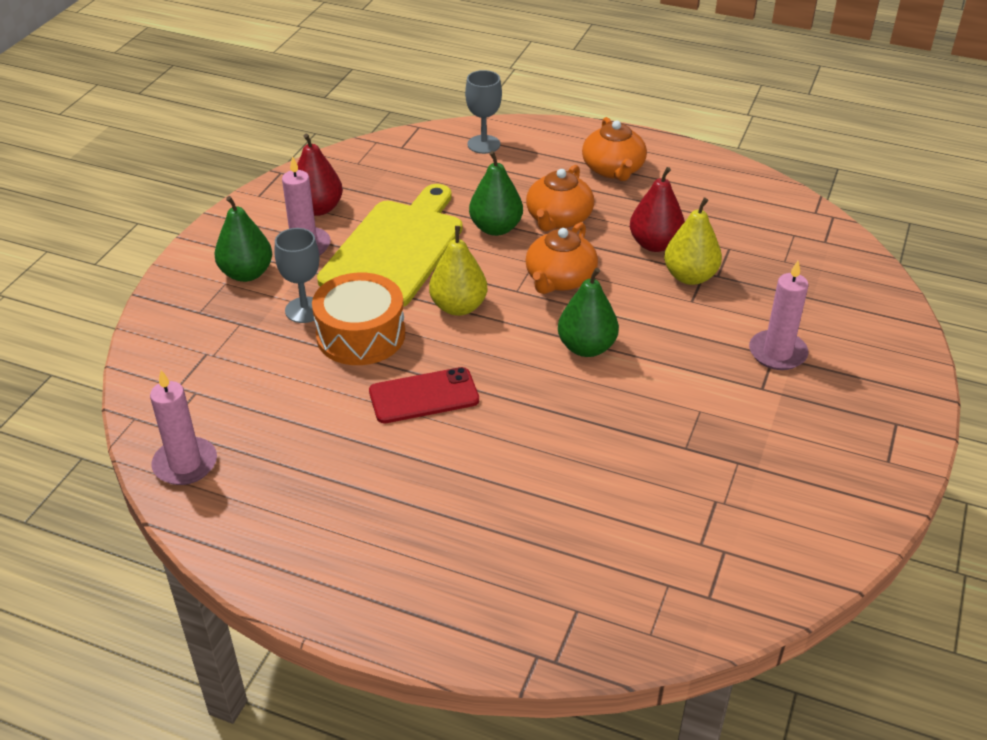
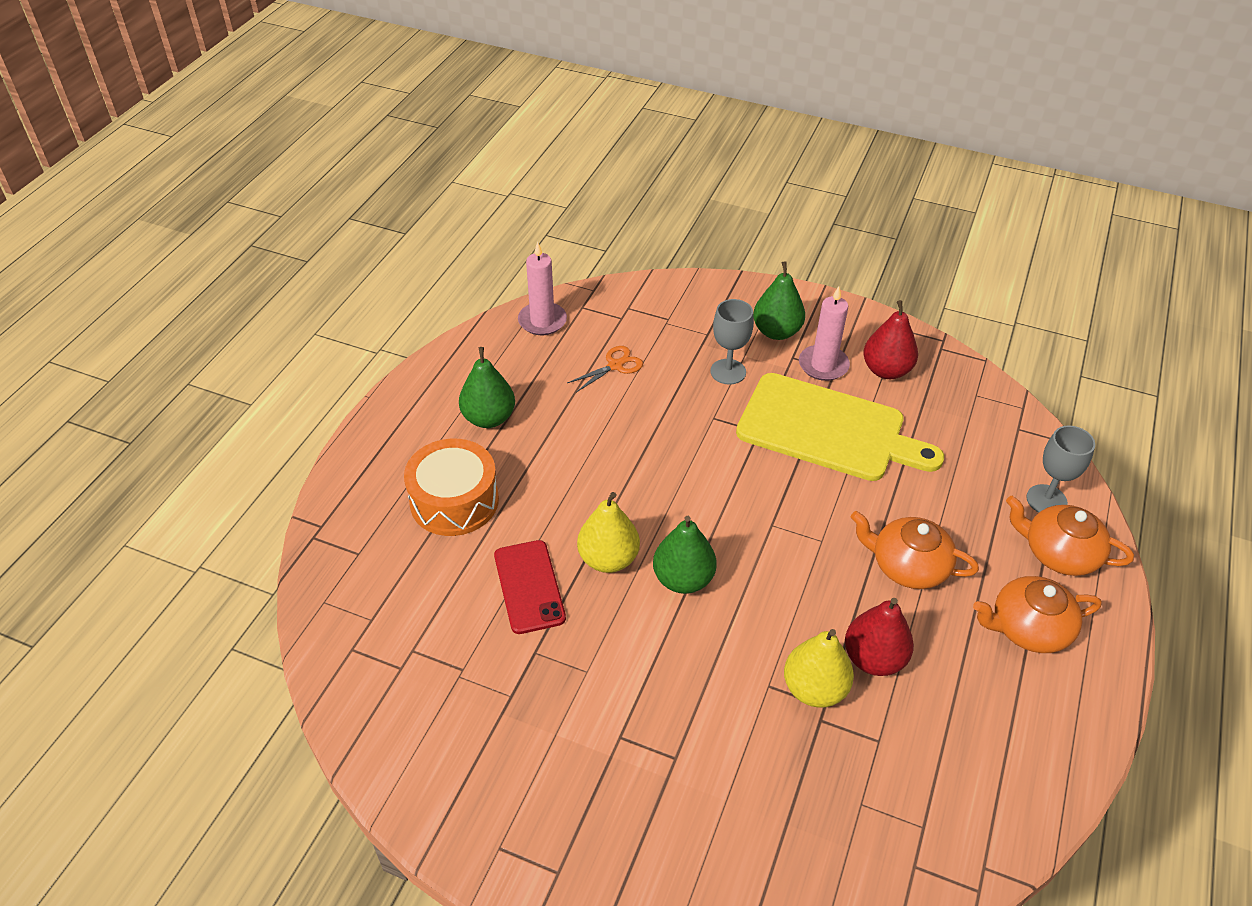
camera: 90 degrees right, 5 degrees up
(281, 396) = (615, 365): none -> orange scissors
(361, 335) = (695, 410): orange drum -> orange drum (454, 501)
(424, 396) = (614, 454): red phone -> red phone (529, 586)
(458, 307) = (741, 478): yellow pear -> yellow pear (608, 559)
(496, 228) = (879, 509): green pear -> green pear (489, 418)
(560, 279) = (794, 562): orange teapot -> orange teapot (1059, 553)
(777, 353) = (679, 763): pink candle -> none

